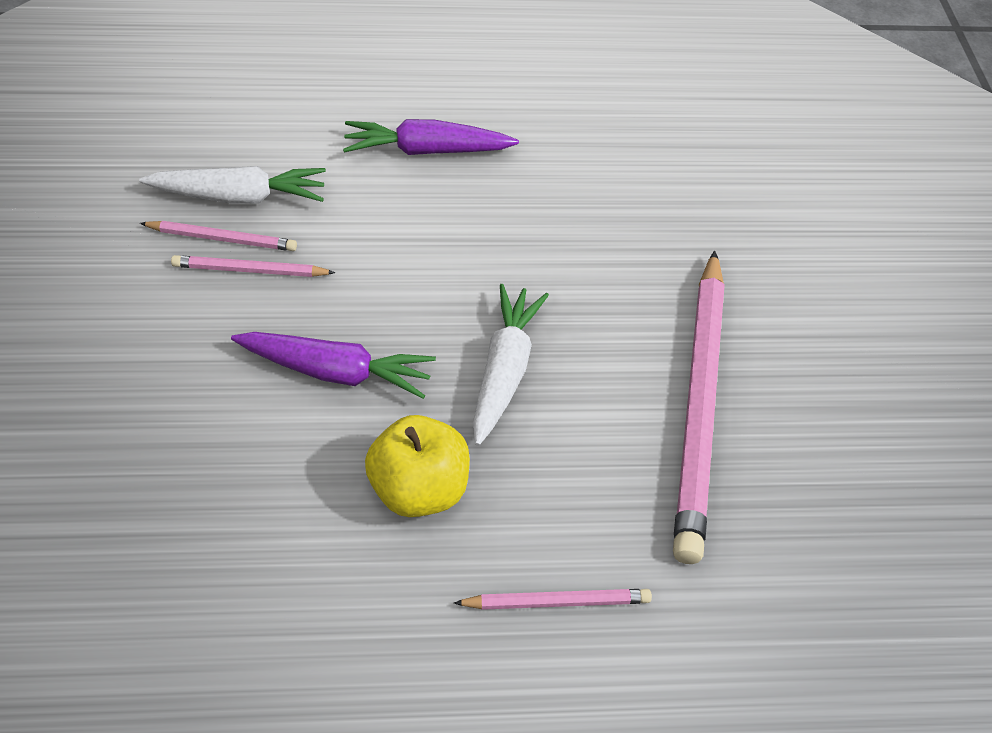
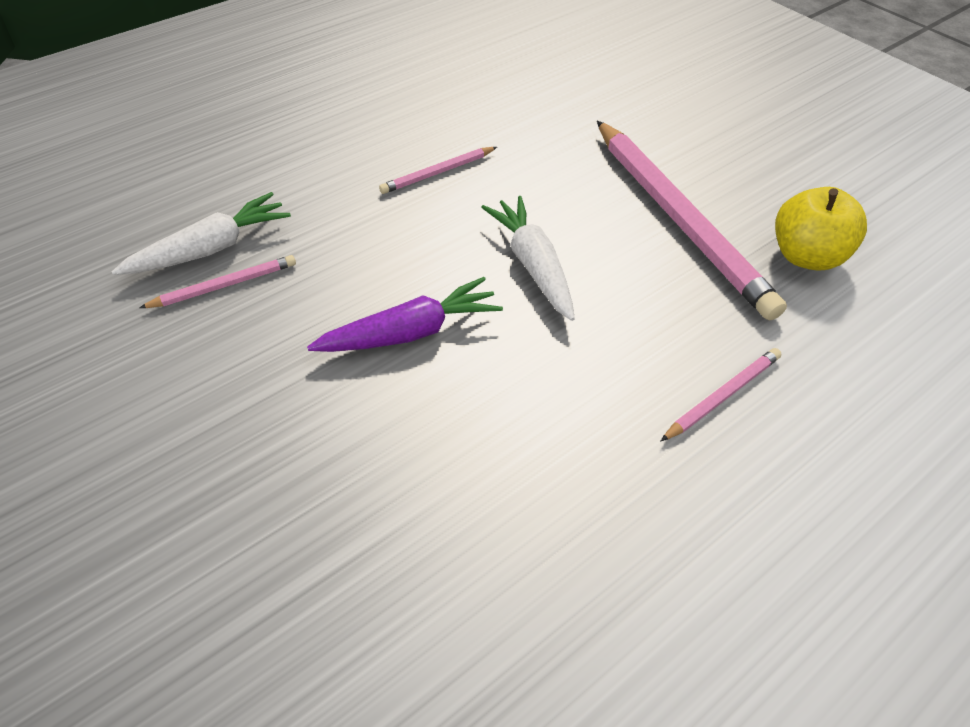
camera: 30 degrees left, 0 degrees up
(250, 270) = (270, 296): pink pencil -> pink pencil (438, 173)
(418, 490) = (554, 379): yellow apple -> yellow apple (806, 256)
(427, 150) = (335, 151): purple carrot -> none

